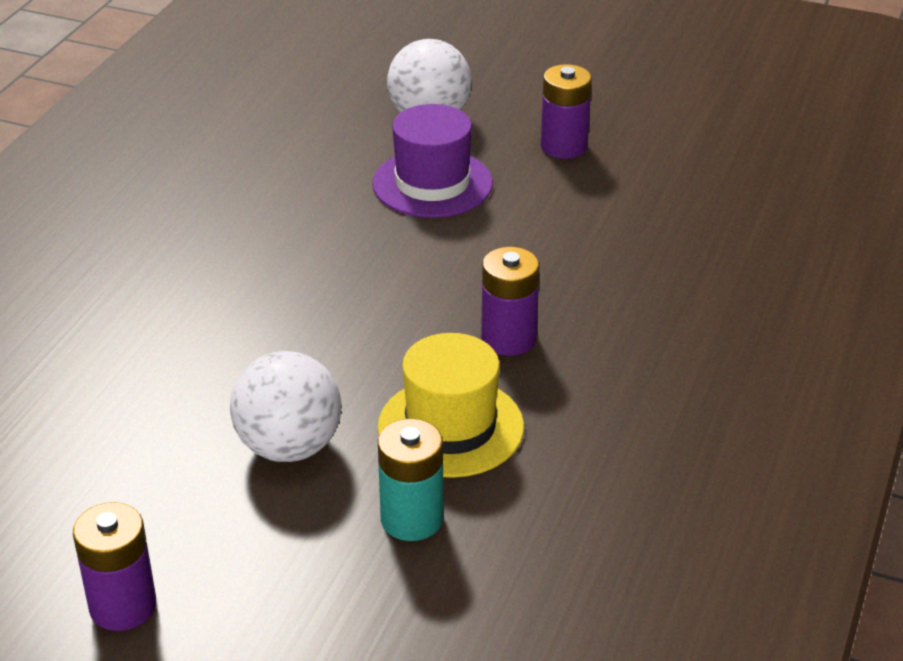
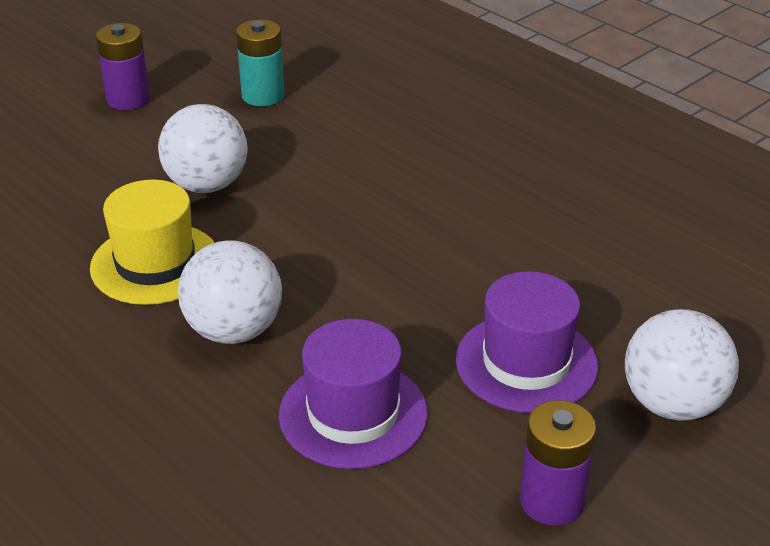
camera: 115 degrees right, 0 degrees up
(412, 519) = (82, 218): turquoise battery -> turquoise battery (263, 95)
(508, 339) = (234, 331): purple battery -> white ball
(554, 246) = (353, 414): none -> purple hat

